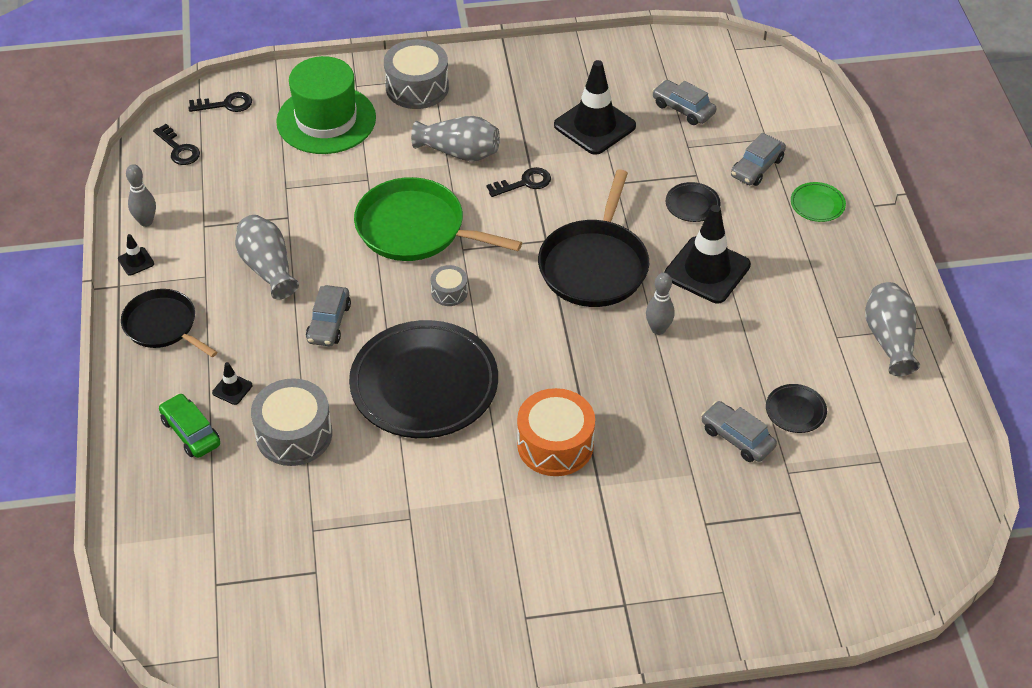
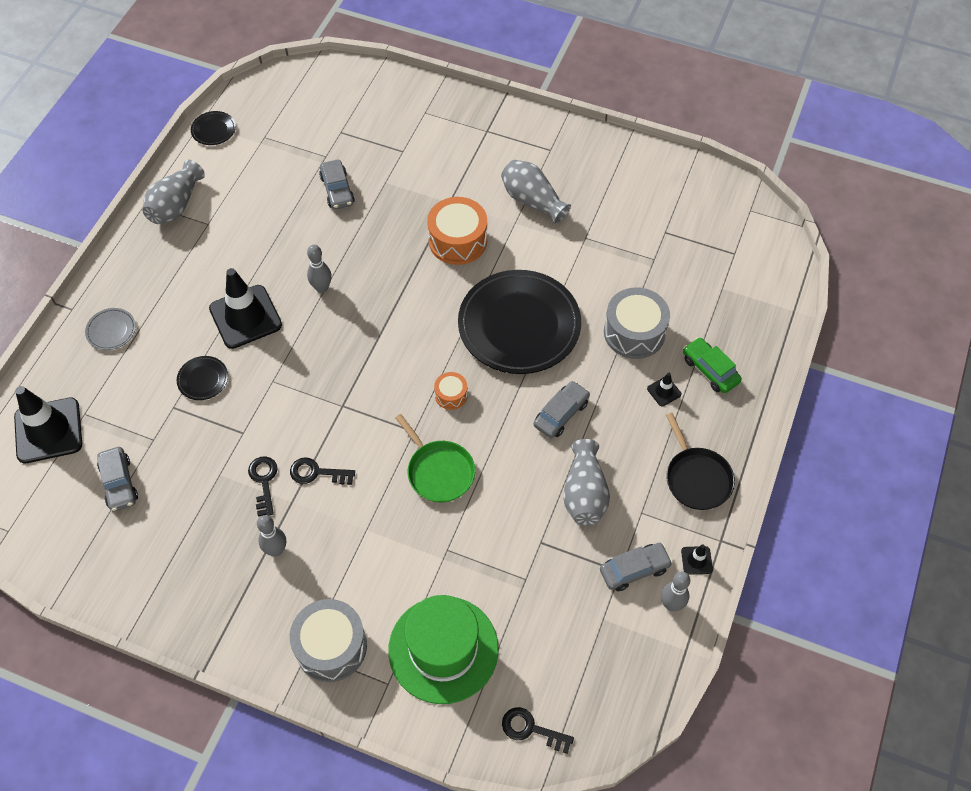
camera: 150 degrees left, 10 degrees up
(179, 149) = (605, 687): black key -> black key (264, 481)
(191, 432) = (710, 370): green car -> green car turned 150 degrees clockwise
(416, 229) = (439, 471): green pan -> green pan, size x0.65
(449, 292) = (451, 395): grey drum -> orange drum
(459, 152) = (347, 538): grey vase -> grey vase (532, 201)
(512, 122) = (276, 550): none -> grey bowling pin
(594, 126) = (209, 505): black traffic cone -> black traffic cone (48, 430)
(595, 265) = (323, 363): black pan -> none
(757, 167) = (120, 389): grey car -> grey car (634, 570)
(795, 411) = (284, 189): black plate -> black plate (213, 130)
(817, 204) = (111, 331): green plate -> grey plate

